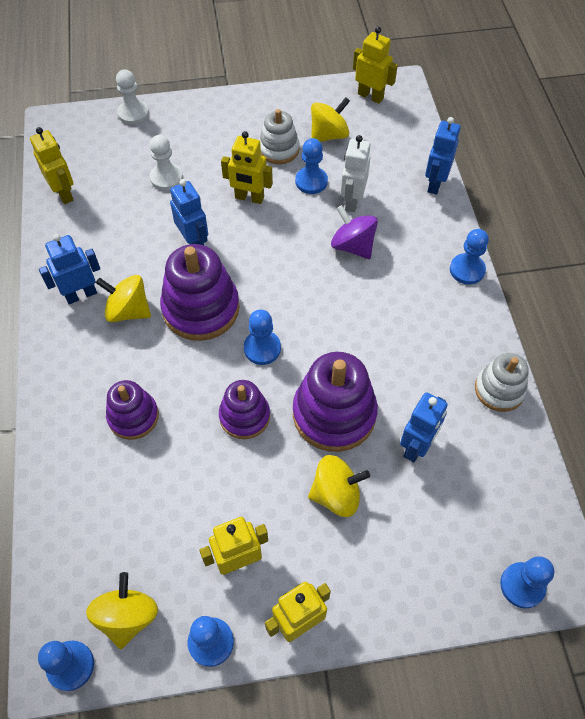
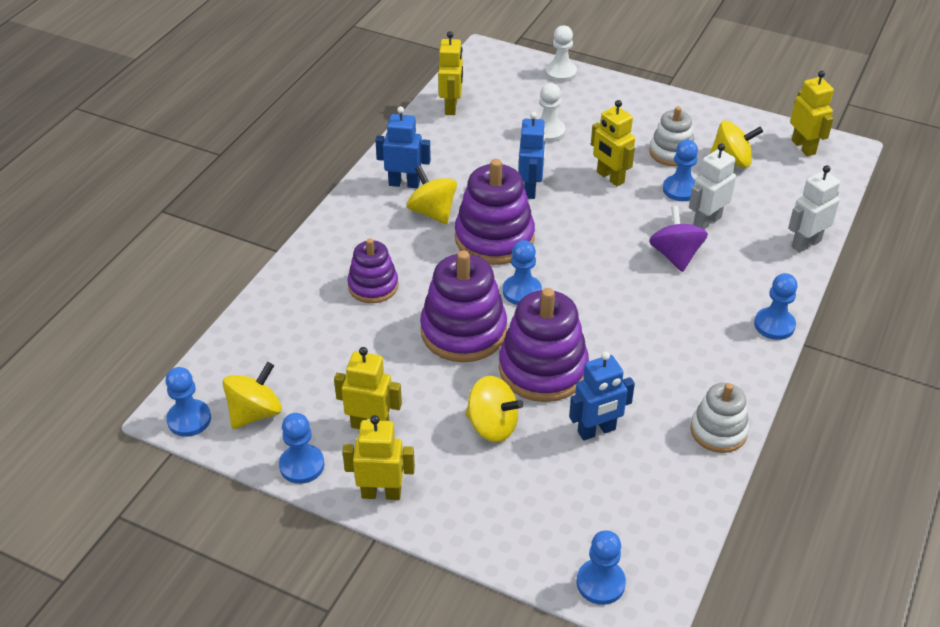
camera: 35 degrees right, 15 degrees down
(244, 416) = (463, 331): purple stacking toy -> purple stacking toy, size x1.65
(435, 183) = (806, 243): blue robot -> white robot

